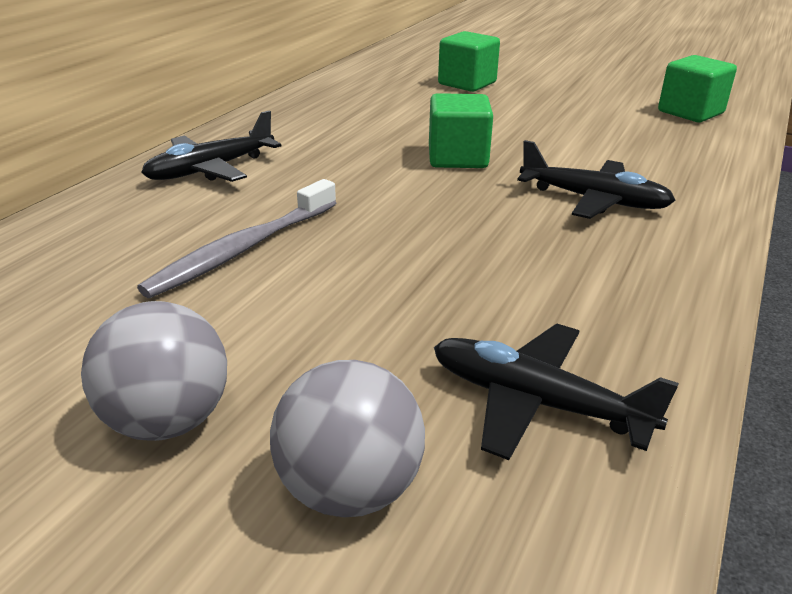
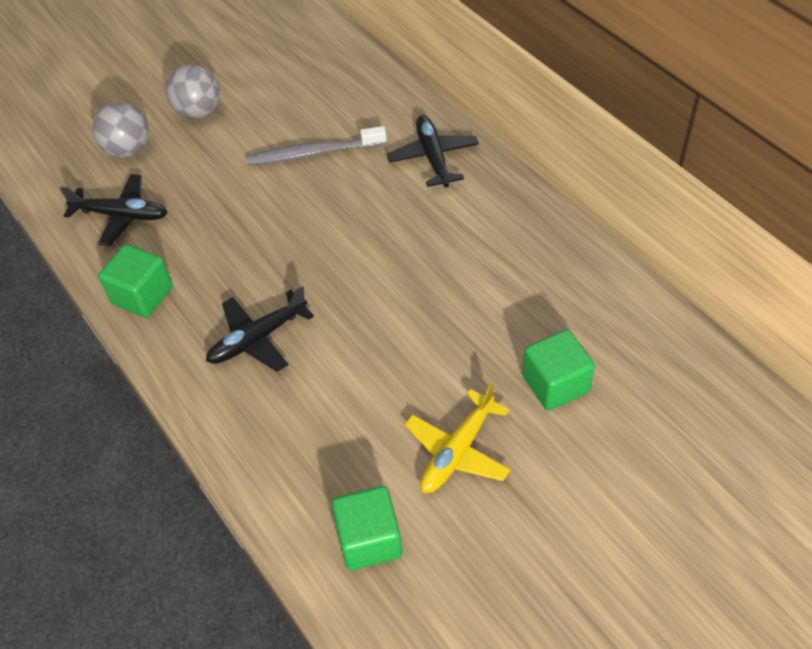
camera: 120 degrees right, 20 degrees up
(243, 249) = (313, 153): grey toothbrush -> grey toothbrush turned 75 degrees counterclockwise
(457, 158) = (373, 294): green cube -> green cube (142, 295)
(537, 403) = (121, 215): black plane -> black plane turned 45 degrees clockwise
(572, 100) = (458, 450): none -> yellow plane

